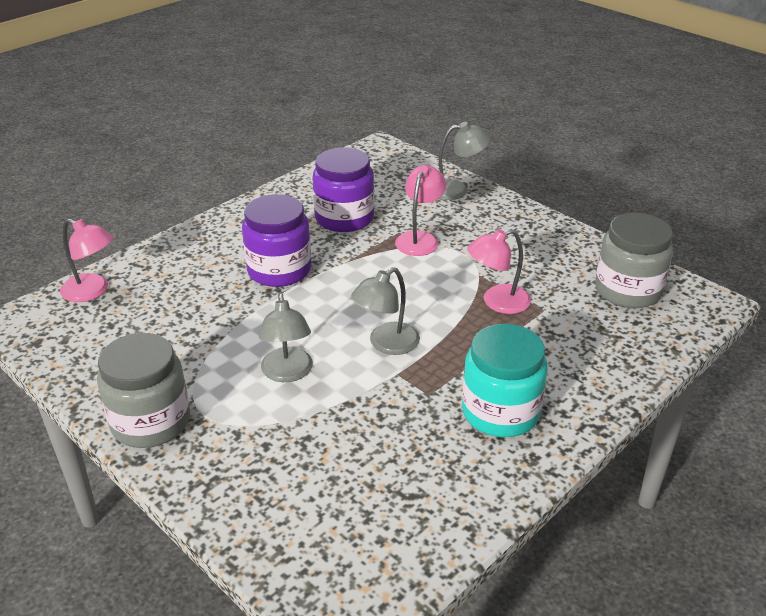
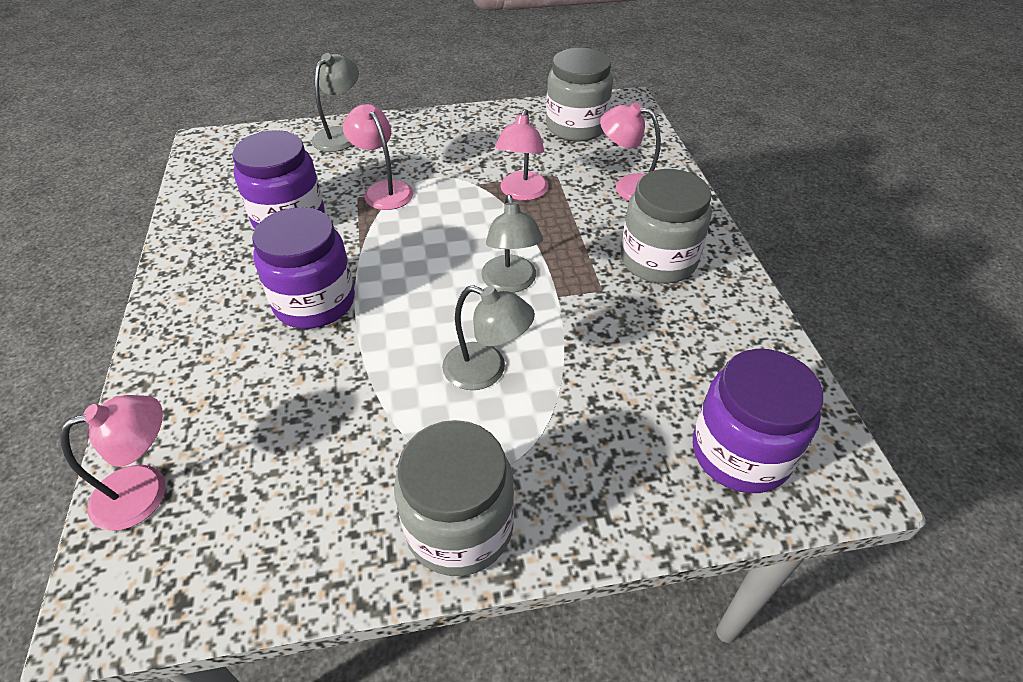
camera: 55 degrees left, 10 degrees up
(323, 542) = (740, 452): none -> purple jar
(500, 412) = (658, 260): turquoise jar -> grey jar
(581, 355) = (628, 186): none -> pink lamp

